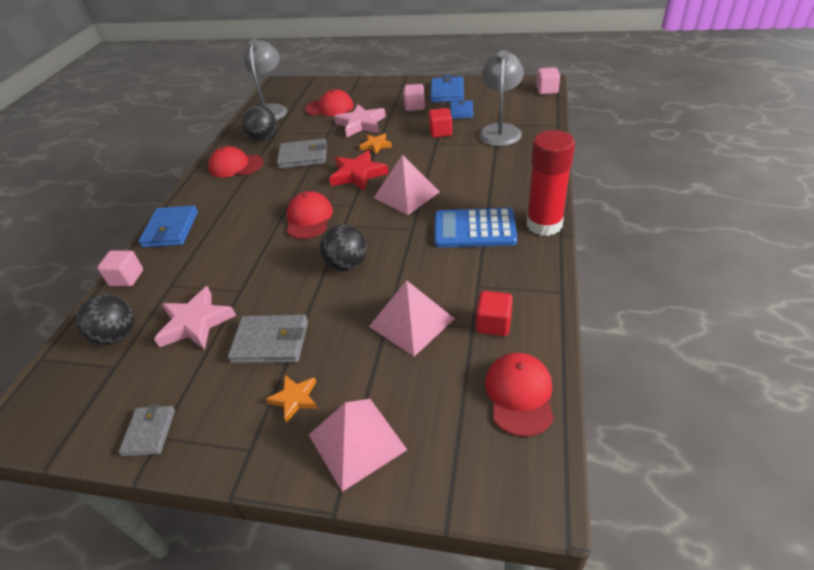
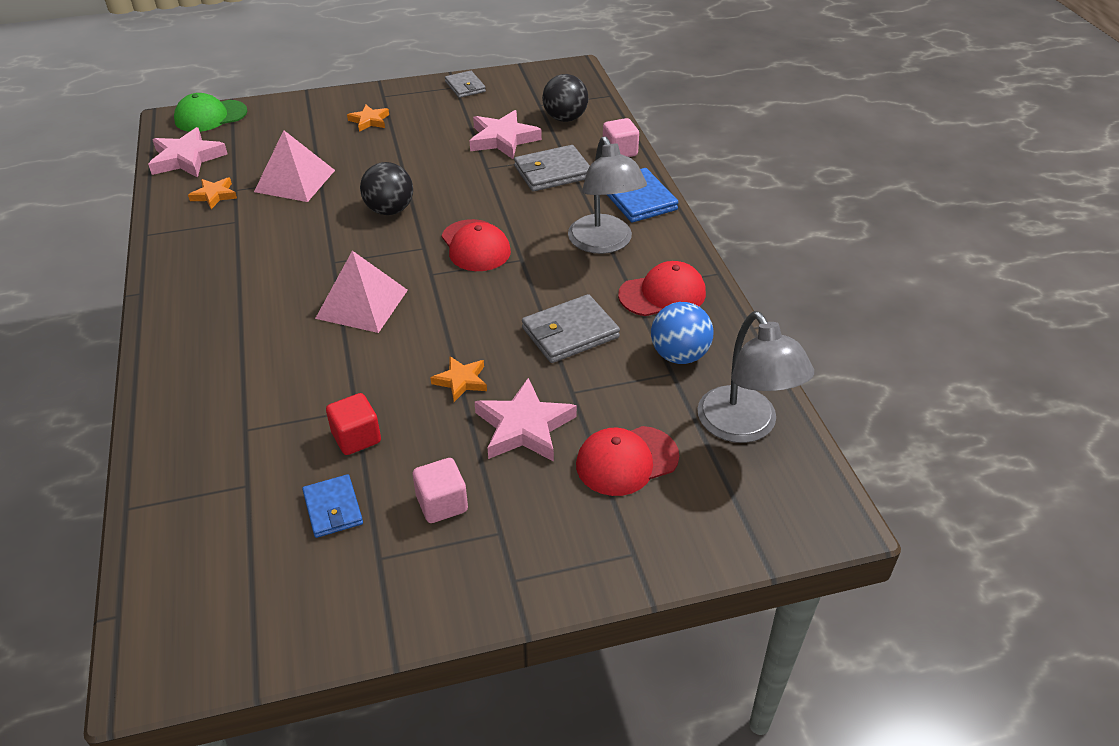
camera: 150 degrees right, 0 degrees up
(264, 138) = (679, 355): black ball -> blue ball
(270, 342) = (419, 143): grey wallet -> grey wallet (553, 172)
(357, 442) = (307, 113): pink pyramid -> none
(358, 174) = (454, 320): red star -> none
(447, 92) = (388, 574): blue wallet -> none
(474, 229) = (252, 277): blue calculator -> none
(482, 484) = (210, 116): none -> green cap
(493, 324) = (214, 195): red cube -> orange star
(500, 130) = (241, 467): grey lamp -> grey lamp (604, 243)
(519, 394) = (187, 158): red cap -> pink star
(544, 224) = (161, 301): red glue stick -> none
(547, 90) = (141, 636): pink cube -> none

